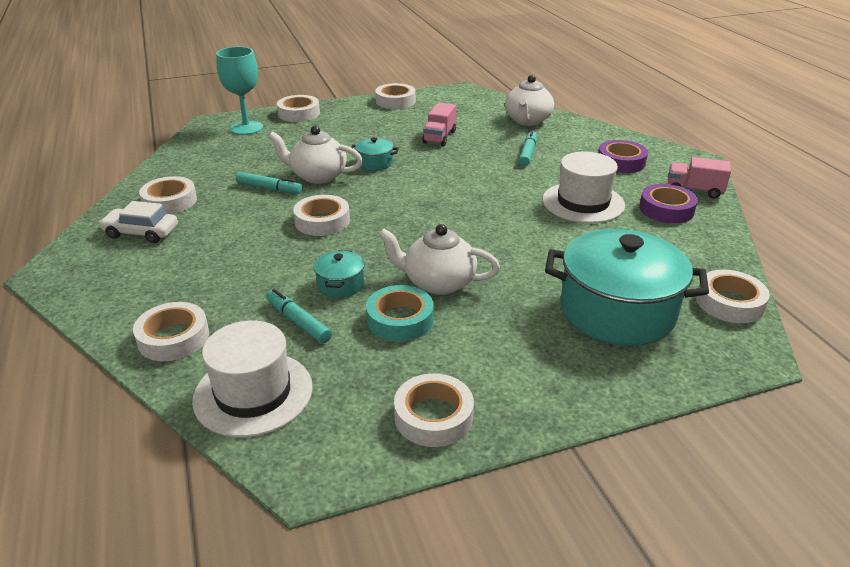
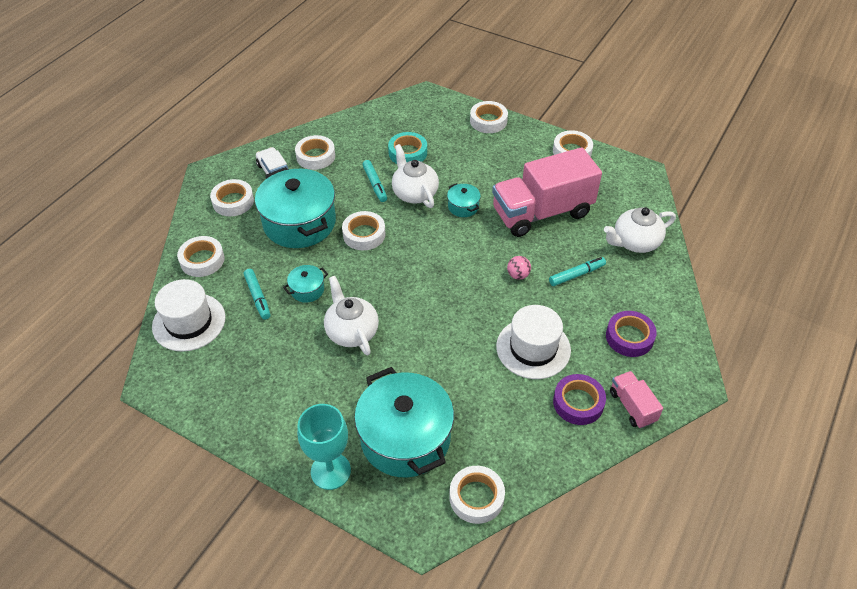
camera: 50 degrees right, 15 degrees up
(240, 249) = (299, 223): none -> turquoise pot
(246, 128) = (437, 115): turquoise goblet -> turquoise goblet (330, 471)
(298, 322) = (258, 297): turquoise marker -> turquoise marker turned 150 degrees clockwise
(400, 319) = (299, 338): turquoise tape -> turquoise tape (407, 153)
(433, 416) = (230, 405): white tape -> white tape (233, 201)
(439, 137) = (542, 212): pink truck -> pink truck, size x2.16
(492, 174) = (518, 275): none -> pink ball

